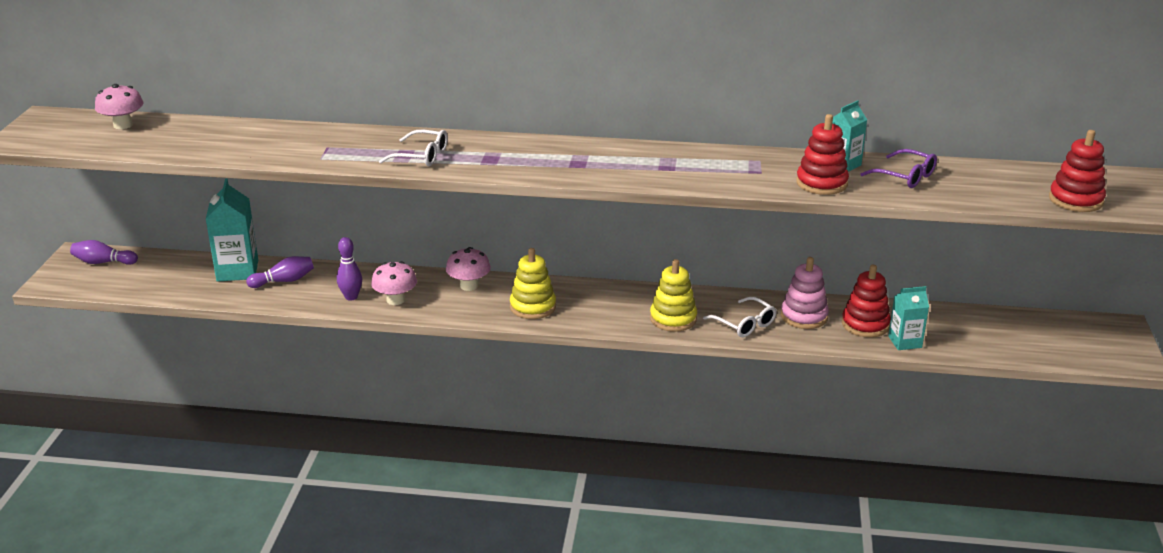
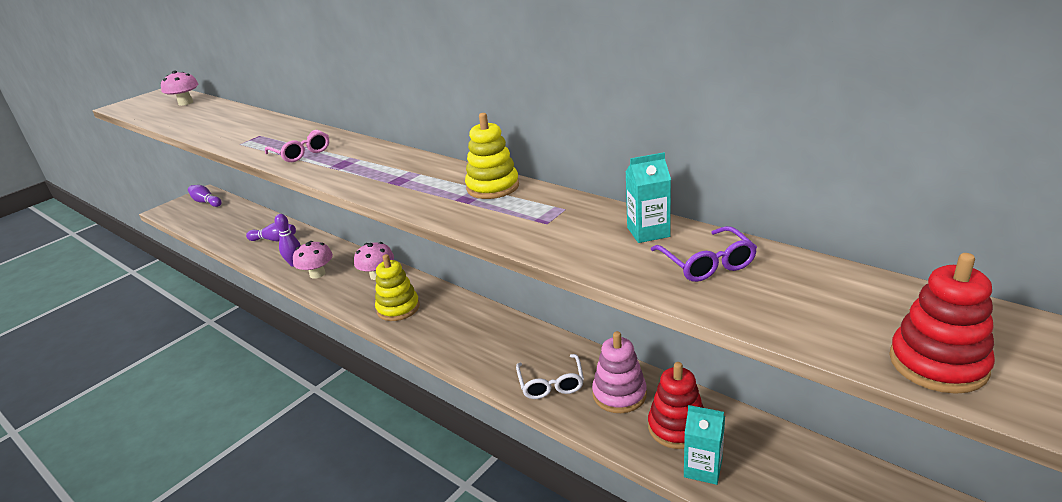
camera: 35 degrees right, 0 degrees up
(237, 271) = (261, 225): turquoise carton -> none
(421, 156) = (301, 153): white glasses -> pink glasses
(673, 319) = (493, 356): yellow stacking toy -> yellow stacking toy (493, 187)
(821, 183) = (593, 250): red stacking toy -> none

